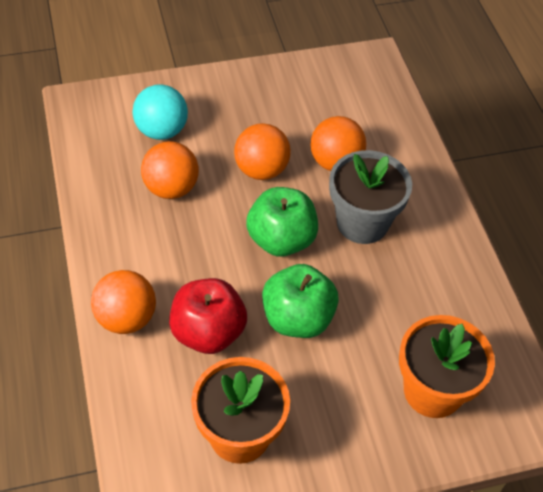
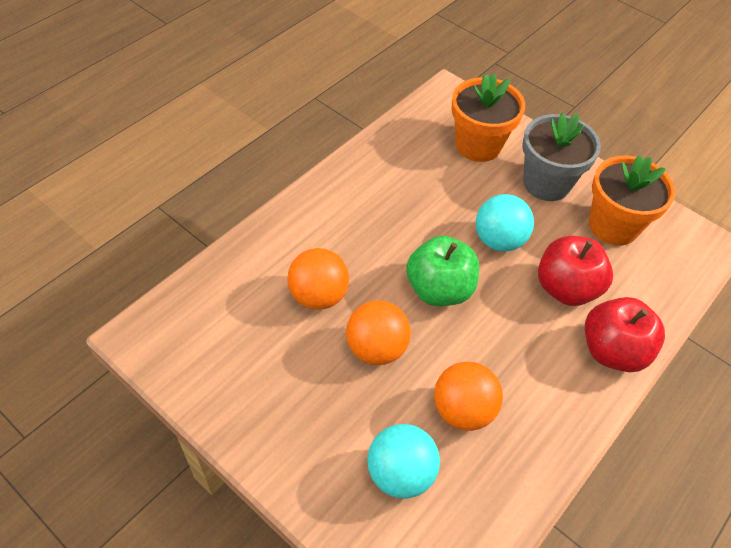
camera: 125 degrees left, 0 degrees up
(126, 318) = (612, 351): orange ball -> red apple
(297, 318) = (499, 240): green apple -> turquoise ball
(362, 223) = (371, 244): grey flower pot -> grey flower pot (546, 183)

